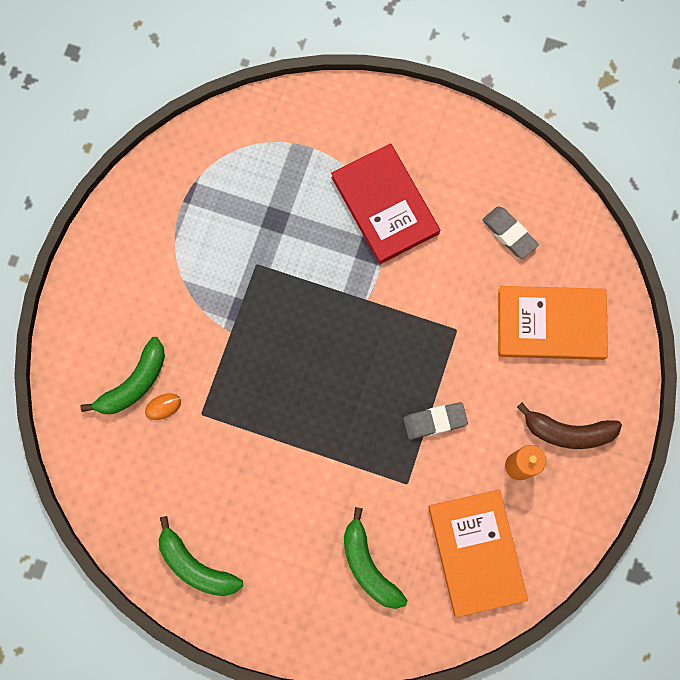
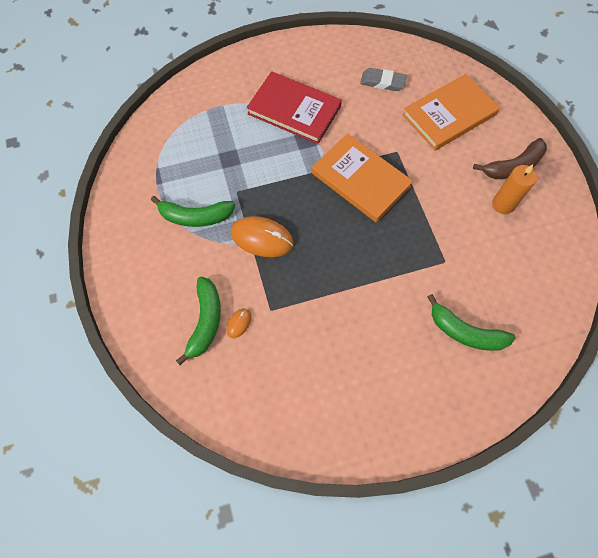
camera: 35 degrees left, 10 degrees down
(196, 565) = (347, 419): green banana -> green banana (195, 217)
(245, 333) = (262, 238): none -> orange mouse
(435, 421) = (429, 212): grey eraser -> none
(476, 552) = (524, 274): orange book -> orange book (360, 179)

